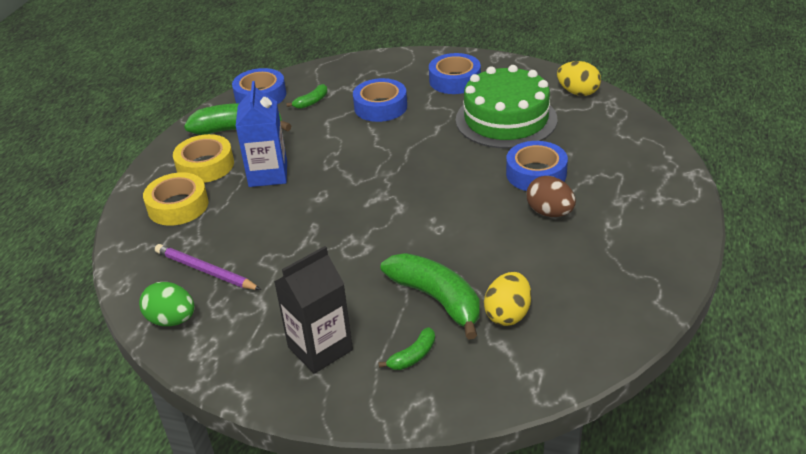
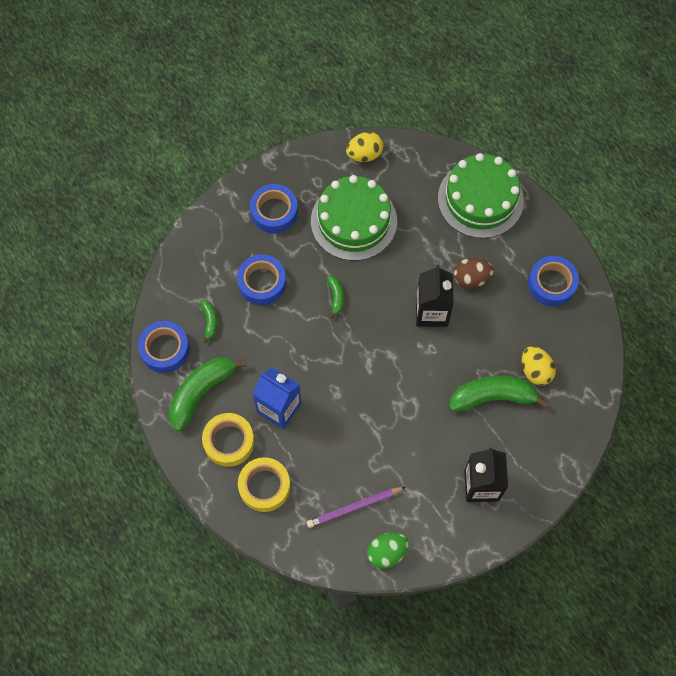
camera: 55 degrees left, 30 degrees up
(413, 356) = (527, 442): green banana -> green banana (336, 297)
(478, 207) = (431, 312): none -> black carton
(536, 174) = (428, 254): blue tape -> blue tape (551, 284)
(642, 173) = (480, 199): none -> green cake

